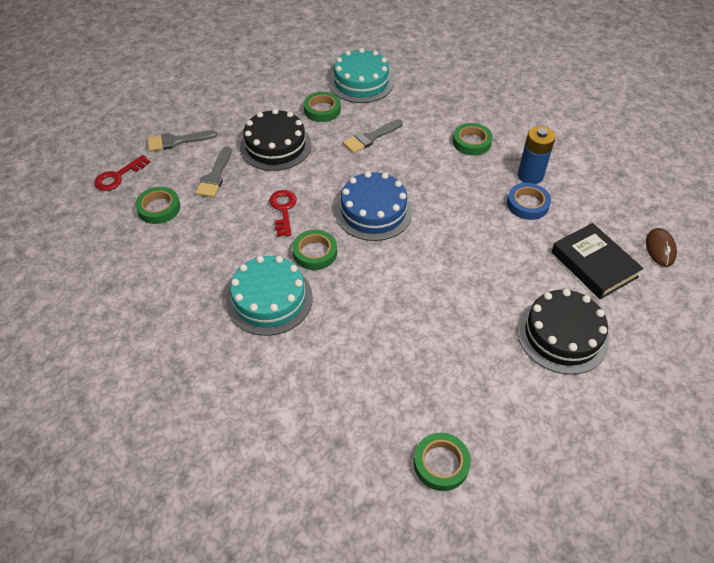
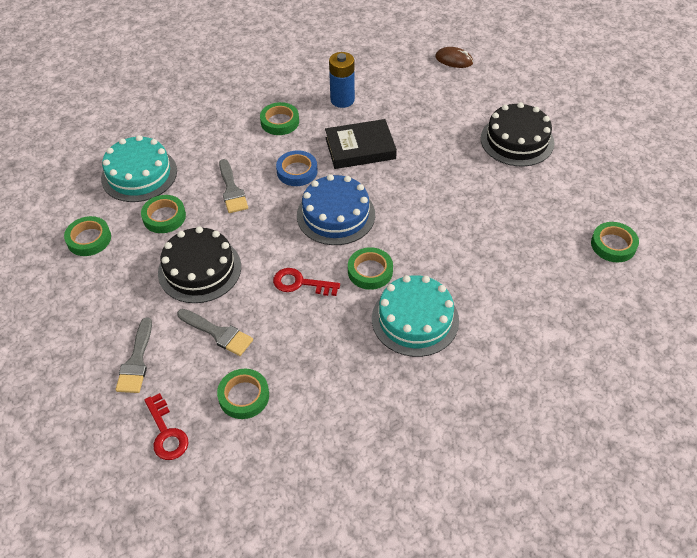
camera: 70 degrees left, 0 degrees up
(282, 80) = (89, 239): none -> green tape
(527, 204) = (375, 113): blue tape -> blue tape (297, 171)
(594, 264) = (455, 99): black book -> black book (360, 148)

